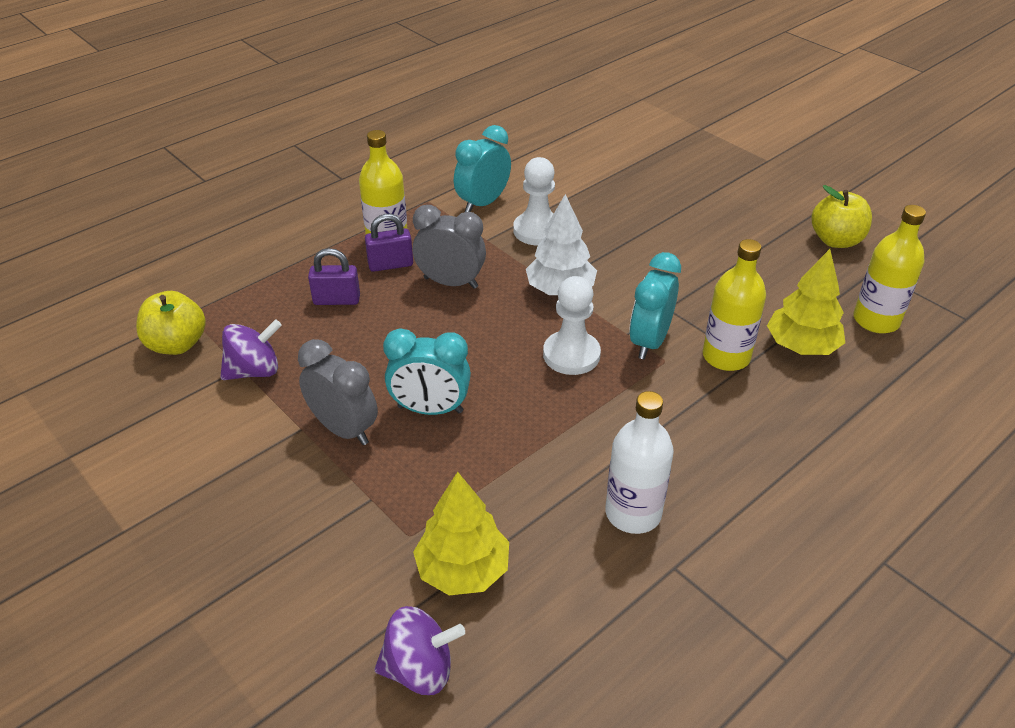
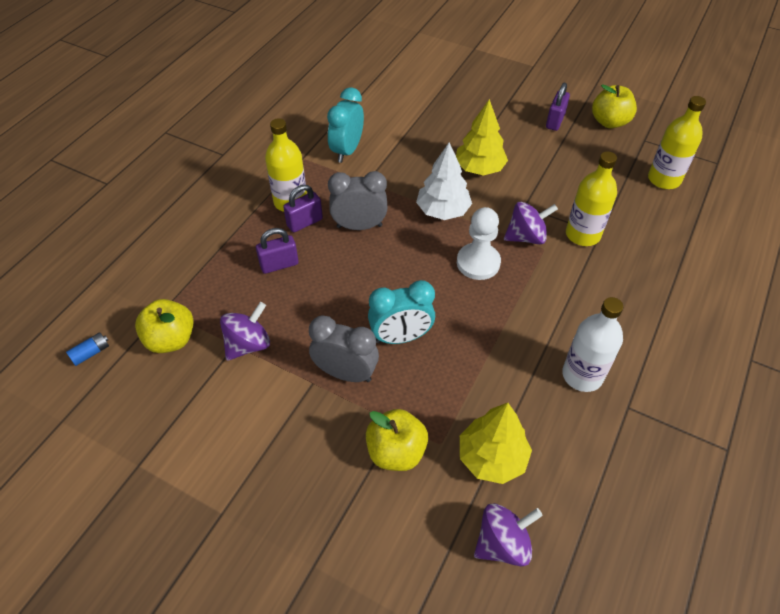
camera: 20 degrees left, 10 degrees up
(90, 335) = (91, 353): none -> blue battery
(352, 528) = (396, 452): none -> yellow apple
(537, 231) = (400, 165): white pawn -> none
(649, 342) = (526, 237): turquoise clock -> purple spinning top
(761, 225) = (555, 121): none -> purple padlock
(801, 346) = (627, 213): yellow tree -> yellow tree (479, 168)

